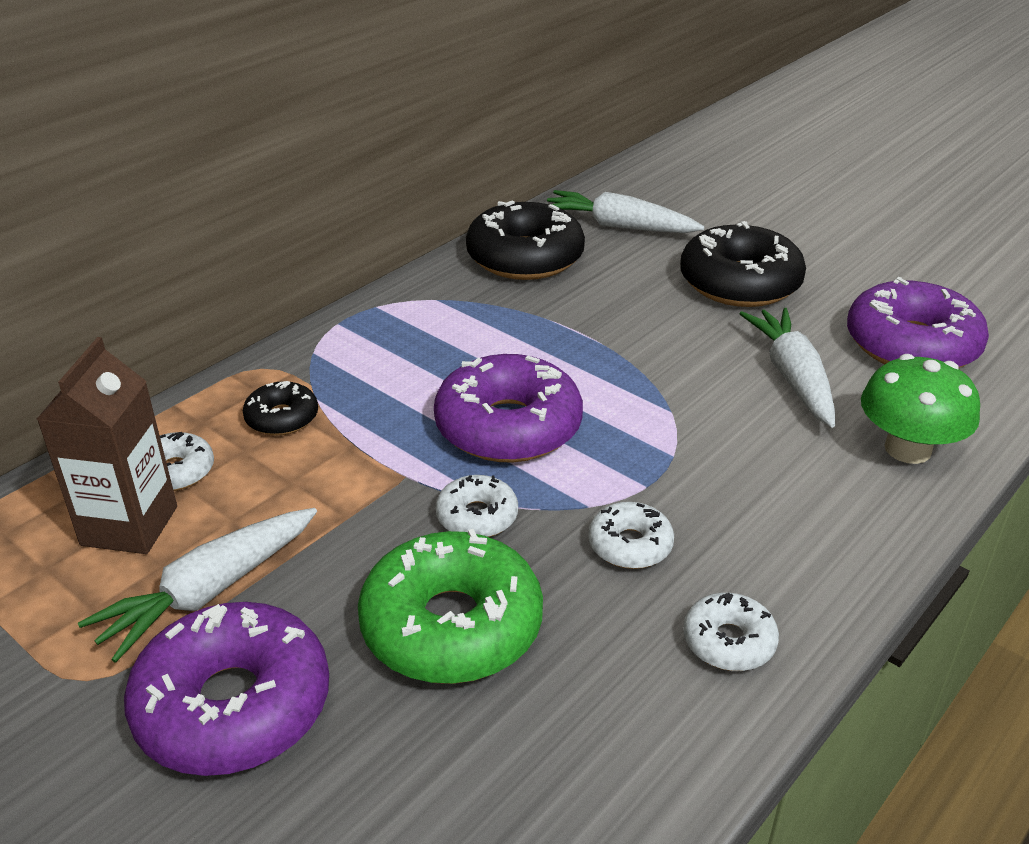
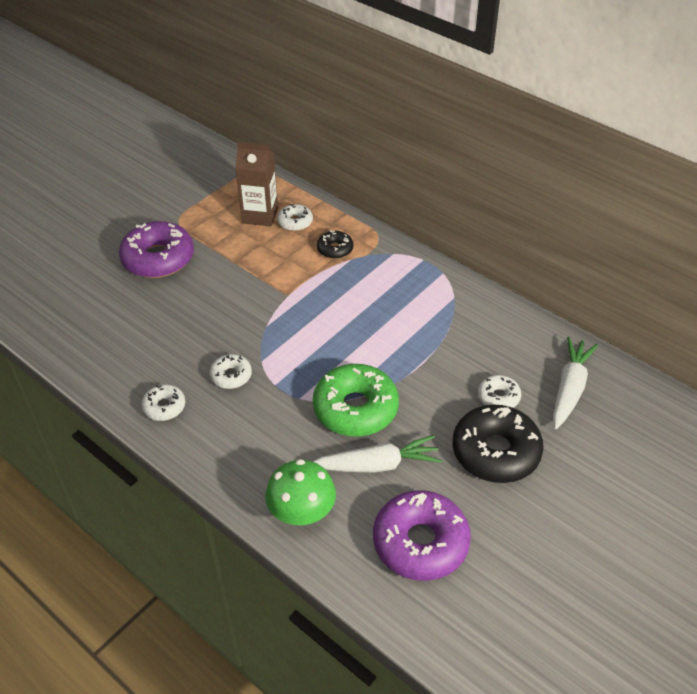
camera: 90 degrees right, 10 degrees up
(209, 592) = (218, 244): white carrot -> none
(452, 626) = (188, 315): green donut -> green donut (355, 408)
(477, 517) = (256, 321): white donut -> white donut (498, 397)
(508, 427) = (327, 331): purple donut -> none
(525, 258) = (513, 337): black donut -> none

